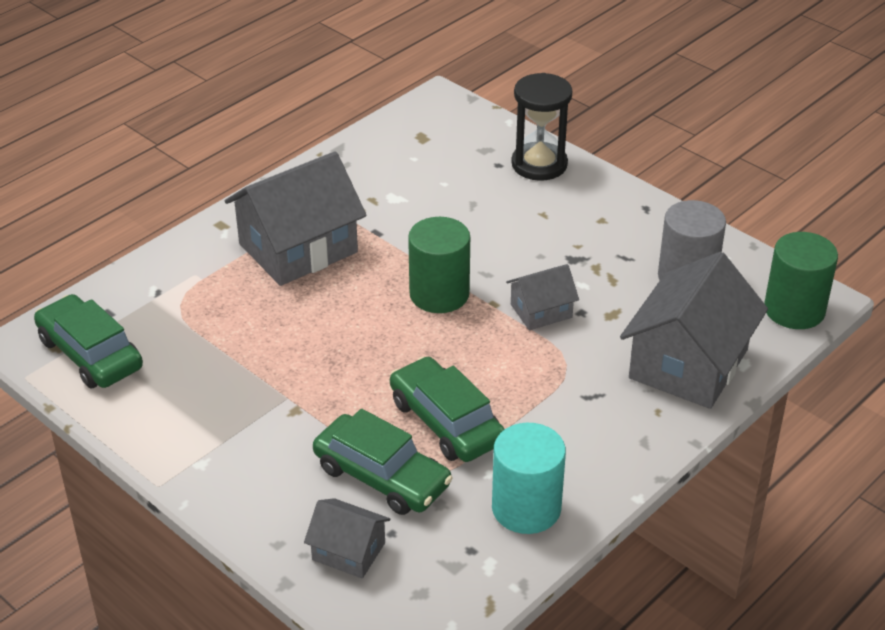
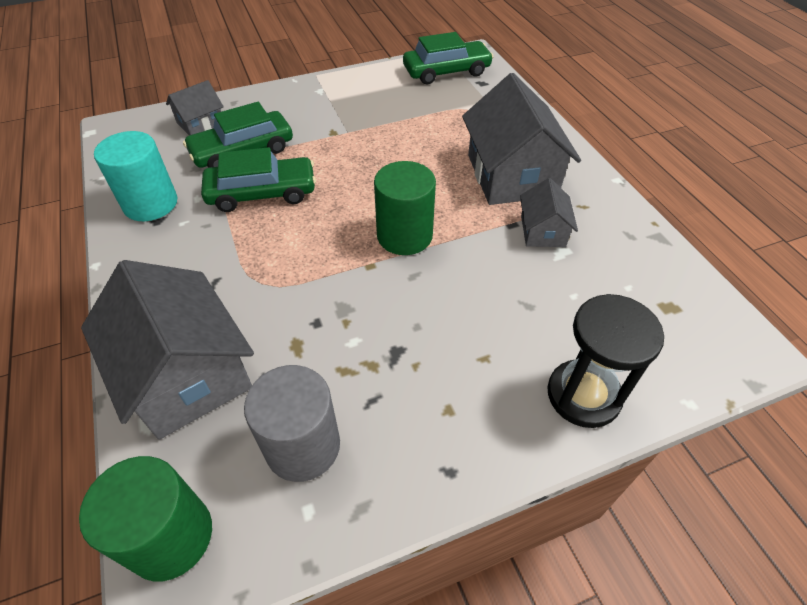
camera: 115 degrees right, 10 degrees up
(541, 311) = (338, 293): grey house -> grey house (542, 231)

